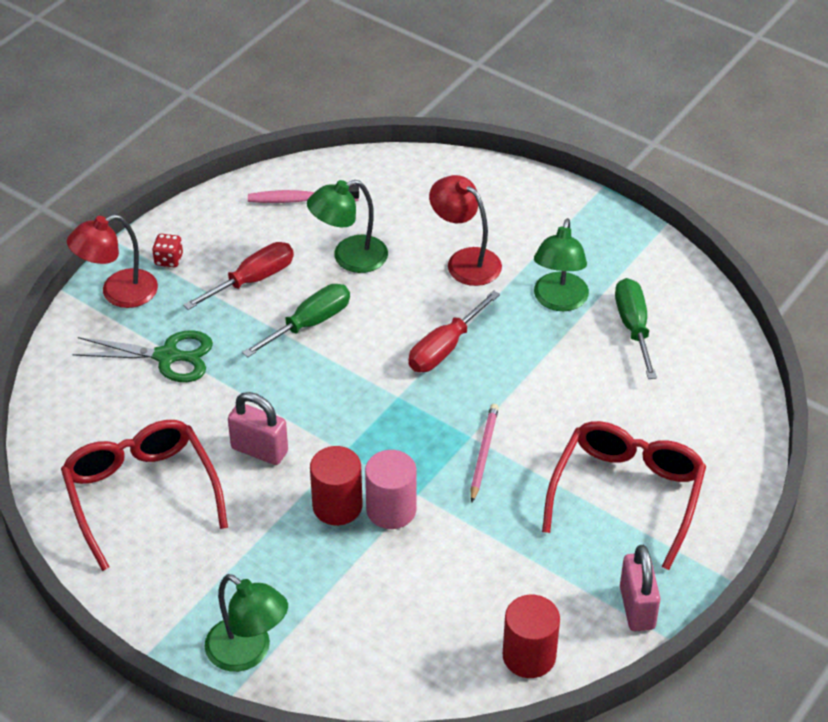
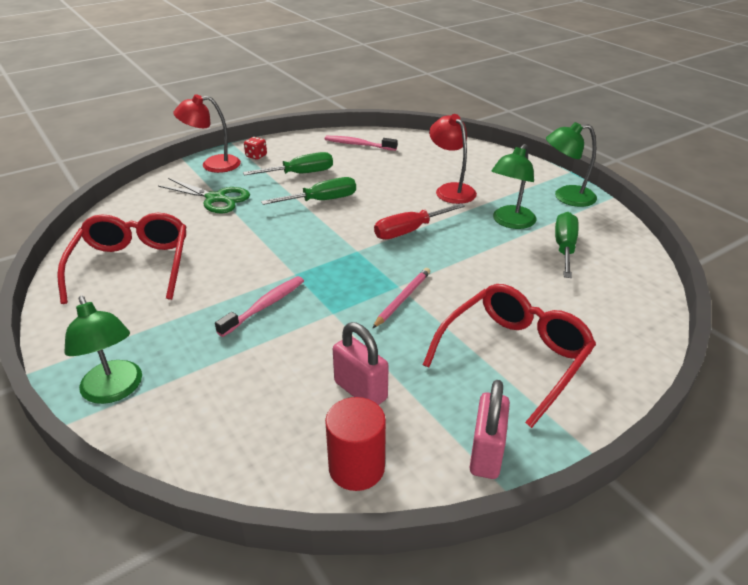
camera: 20 degrees right, 10 degrees down
(252, 280) = (300, 174): red screwdriver -> green screwdriver
(259, 450) = (234, 259): pink padlock -> pink padlock (360, 390)
(337, 506) = (265, 306): red cylinder -> pink toothbrush
(349, 258) = (371, 175): green lamp -> green lamp (566, 197)
(391, 510) = (305, 318): pink cylinder -> none

